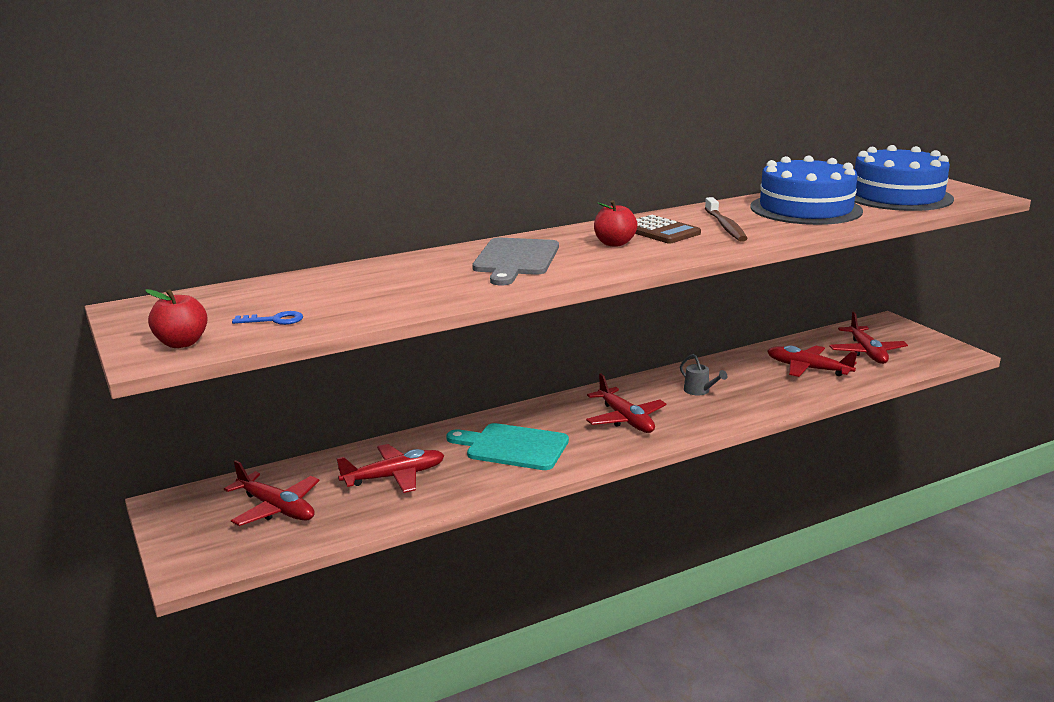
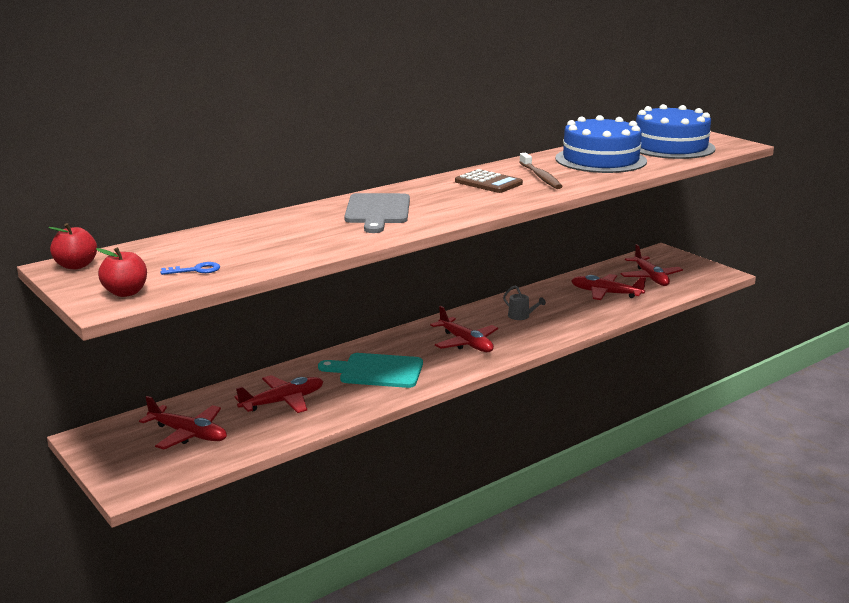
camera: 10 degrees left, 0 degrees up
(614, 243) = (454, 194): red apple -> red apple (76, 266)

